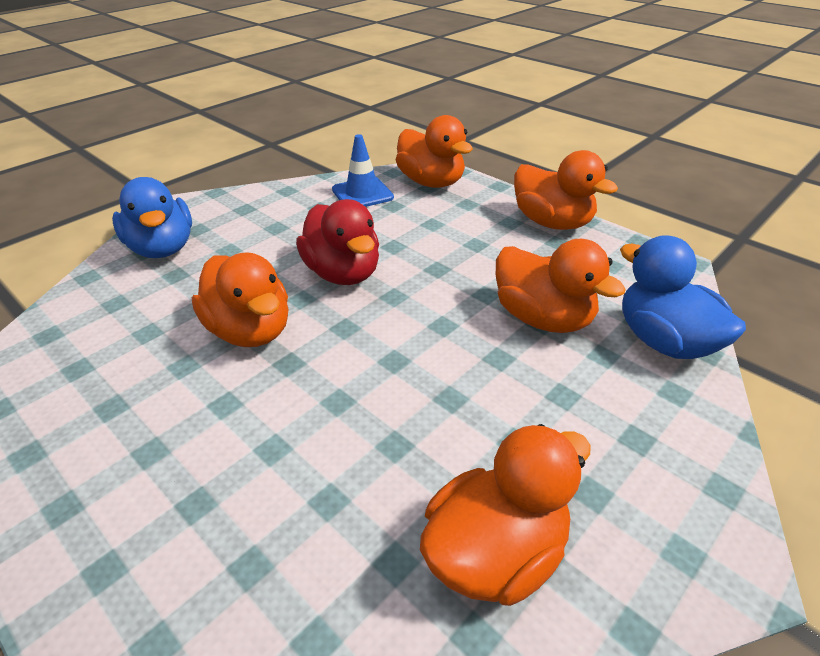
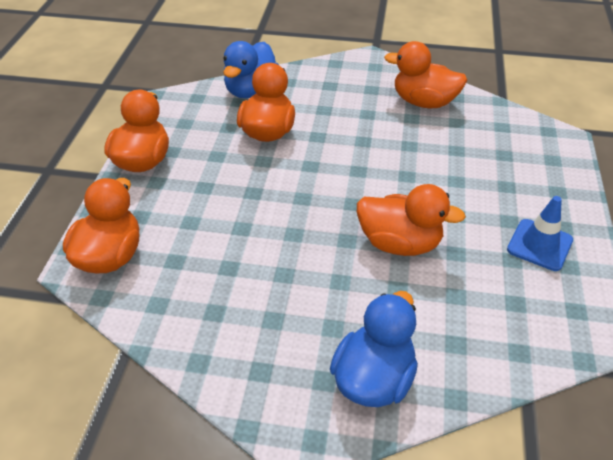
camera: 125 degrees left, 5 degrees up
(250, 331) = (399, 243): orange duck -> orange duck turned 90 degrees clockwise
(343, 273) = (300, 235): red duck -> none
(362, 194) = (166, 294): blue traffic cone -> blue traffic cone (539, 245)

